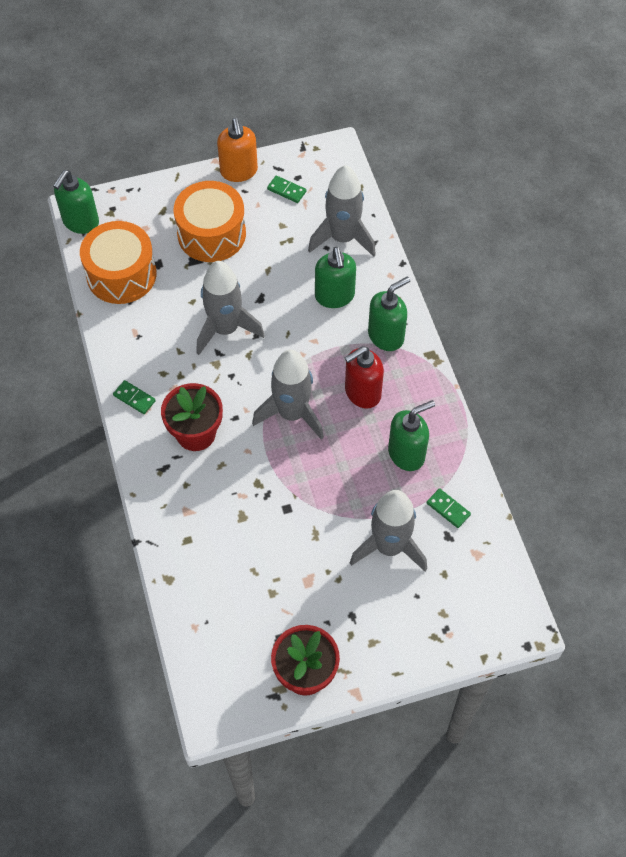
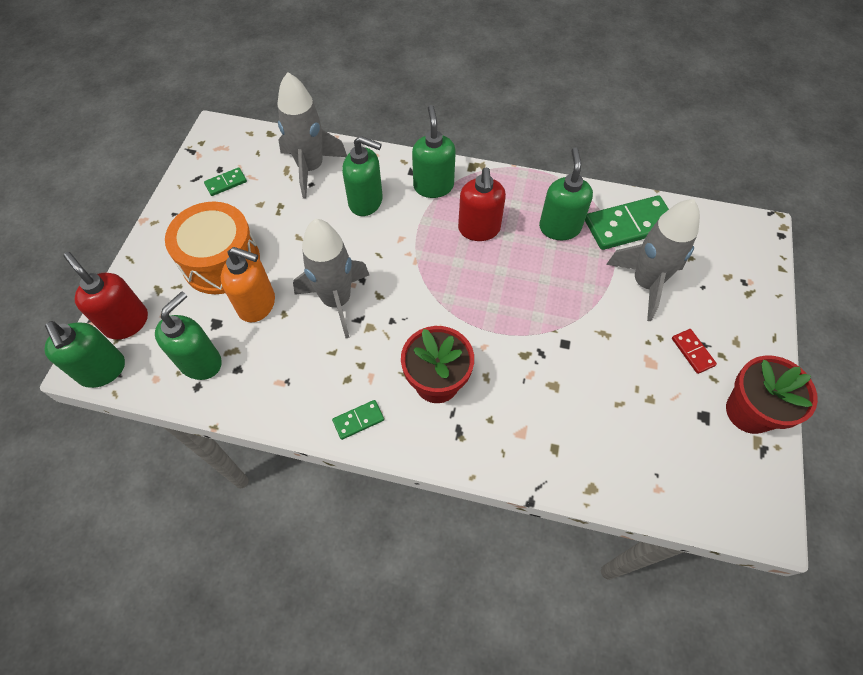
camera: 60 degrees left, 0 degrees up
(121, 274) = (201, 362): orange drum -> green soap dispenser
(125, 210) = (126, 322): none -> red soap dispenser
(239, 171) = (172, 208): orange soap dispenser -> orange soap dispenser (257, 304)
(292, 413) = (466, 291): grey rocket -> none
(339, 610) = (692, 352): none -> red domino
(448, 509) = (629, 225): green domino -> green domino, size x2.08

